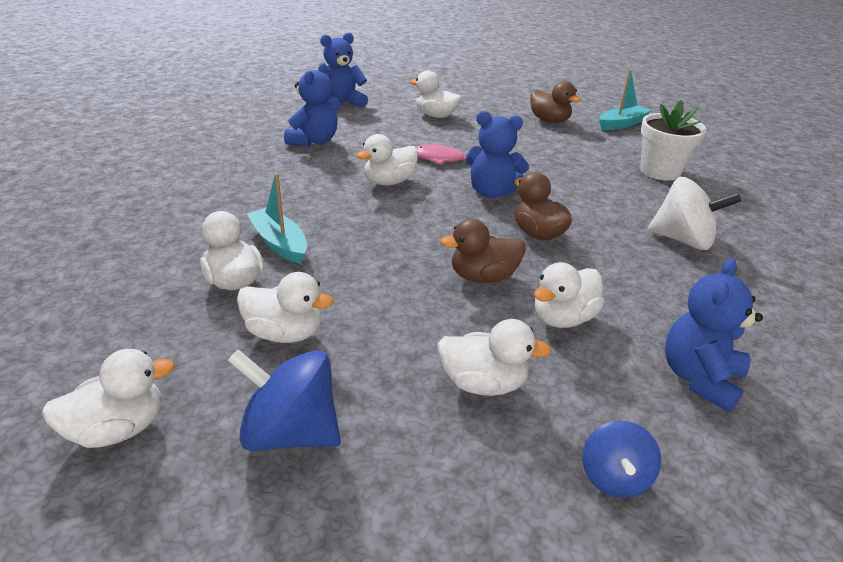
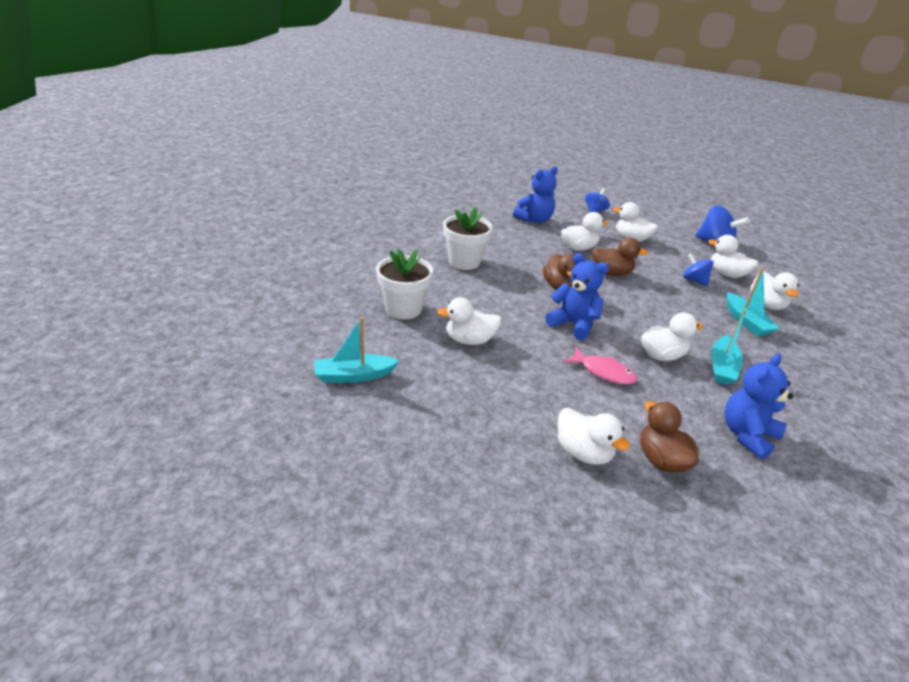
camera: 160 degrees left, 0 degrees up
(119, 429) = (786, 260): white duck -> white duck (469, 340)
(325, 184) = (722, 367): none -> turquoise boat
(341, 103) = (723, 524): blue teddy bear -> none
(348, 299) = (694, 280): none -> blue spinning top
(549, 121) = (437, 404): brown duck -> brown duck (661, 460)
(682, 240) = (464, 262): white spinning top -> white flower pot

